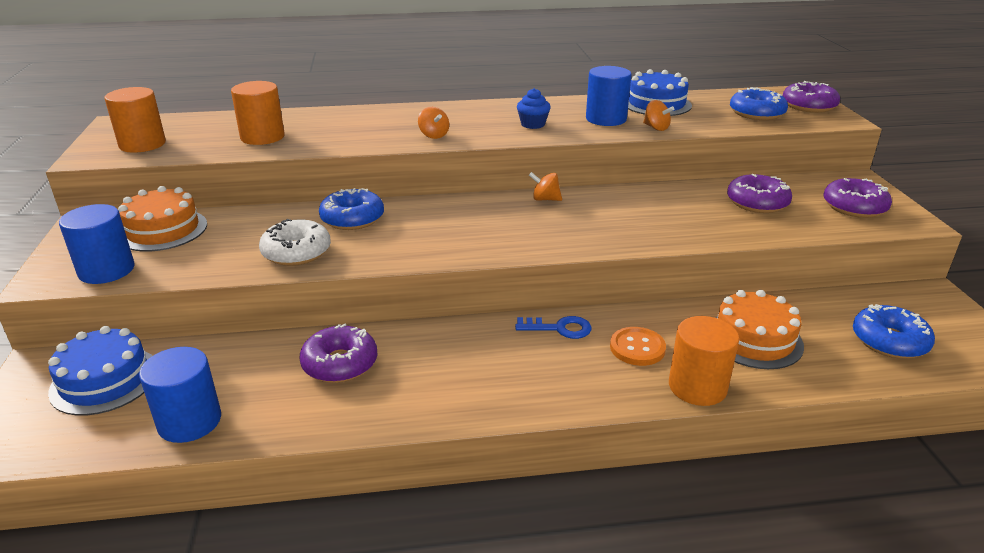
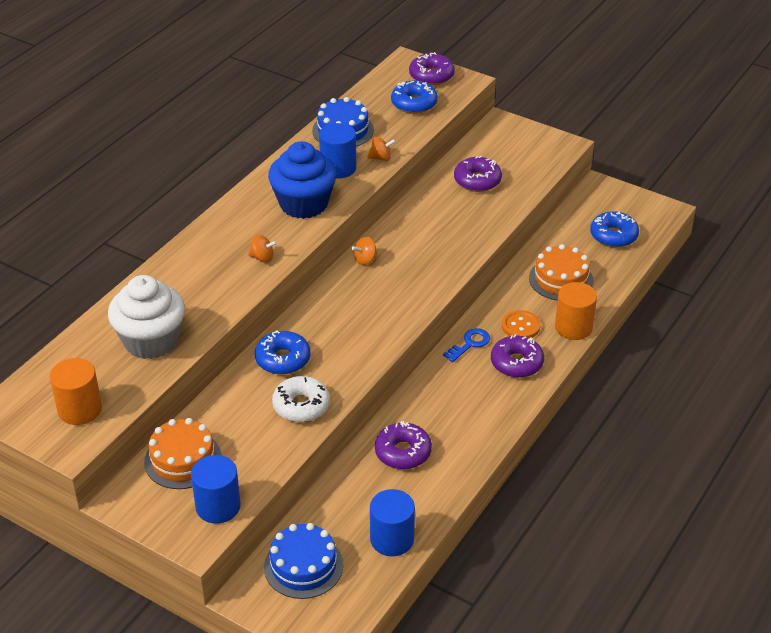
camera: 50 degrees left, 10 degrees up
(262, 137) = (151, 341): orange cylinder -> white cupcake
(533, 124) = (303, 204): blue cupcake -> blue cupcake, size x2.23
(854, 207) = (526, 151): purple donut -> purple donut (516, 363)

